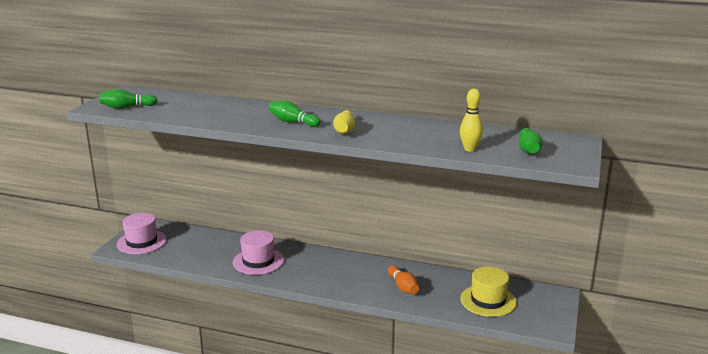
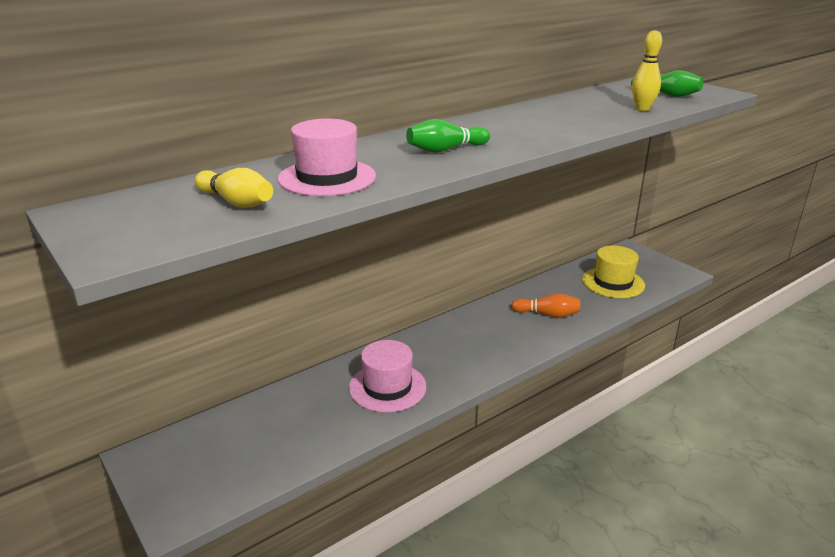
camera: 55 degrees left, 5 degrees up
(127, 107) = (171, 229): green bowling pin -> none
(141, 242) = (192, 479): pink hat -> pink hat (327, 177)
(344, 130) = (515, 135): yellow bowling pin -> yellow bowling pin (236, 202)

